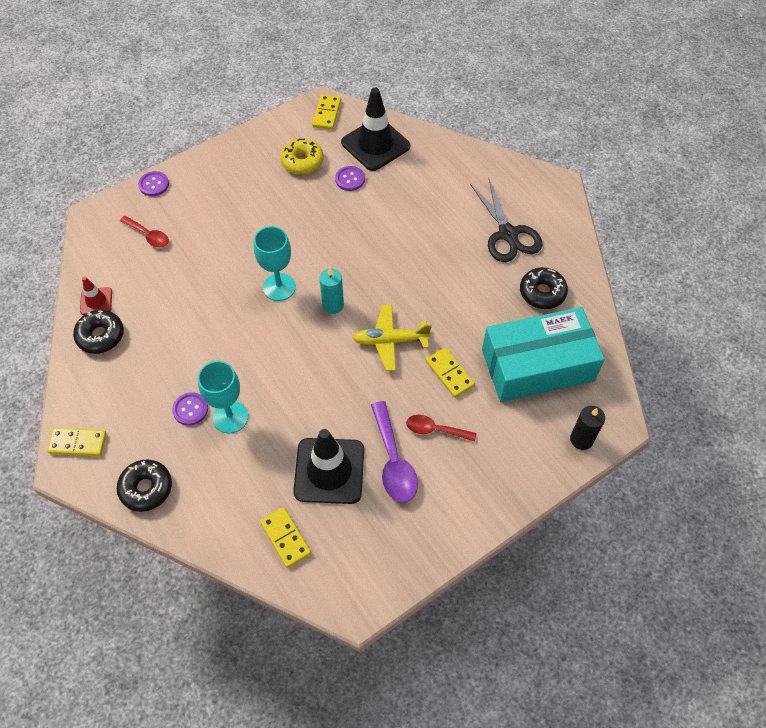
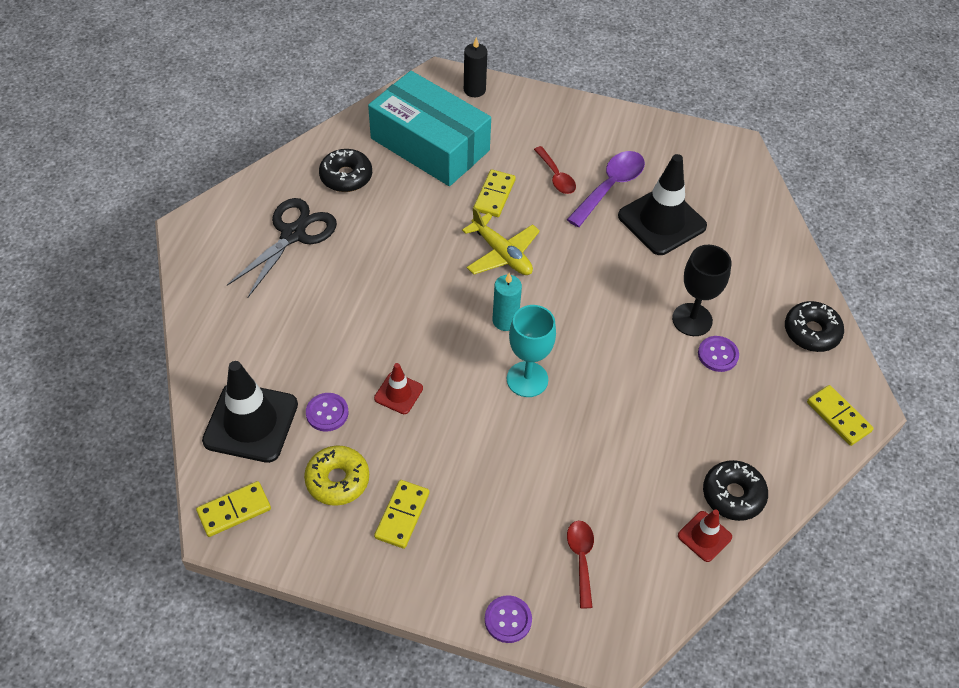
camera: 130 degrees left, 5 degrees down
(230, 417) = (692, 319): turquoise goblet -> black goblet
(285, 538) = (740, 214): yellow domino -> yellow domino (402, 515)
(331, 218) = (398, 393): none -> red traffic cone

